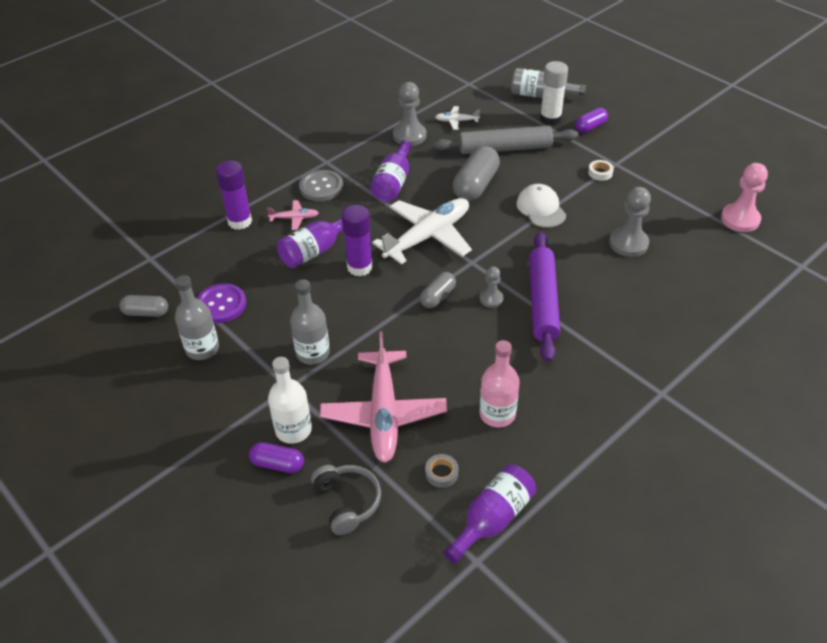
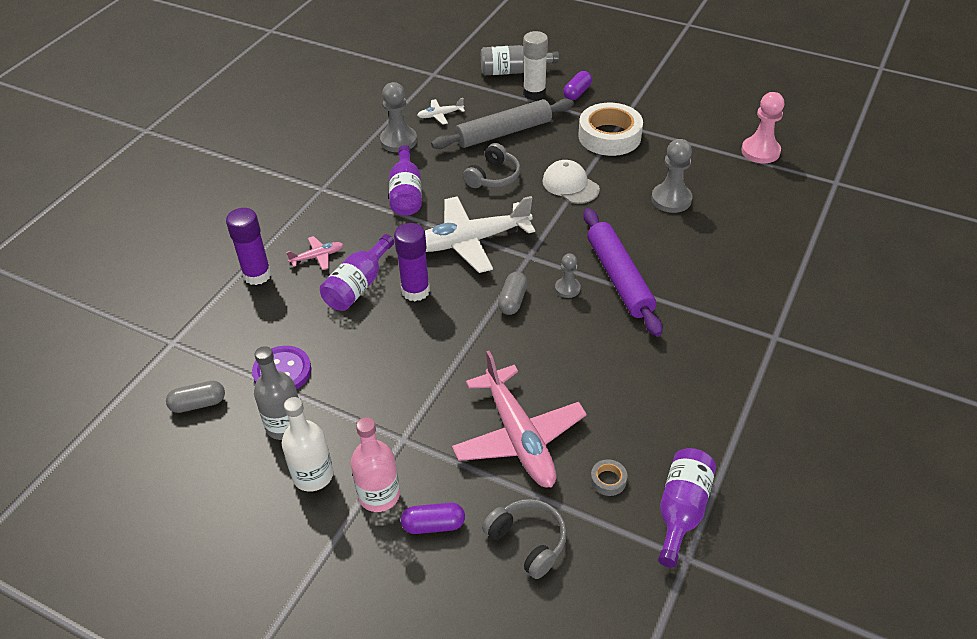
camera: 20 degrees left, 0 degrees up
(293, 430) = (432, 483): white bottle -> white bottle (313, 475)
(313, 353) = (411, 395): grey bottle -> none
(321, 187) = (330, 216): grey button -> none
(427, 237) = (470, 241): white plane -> white plane turned 135 degrees counterclockwise
(476, 185) = (493, 177): grey capsule -> grey headphones
(497, 414) = (632, 403): pink bottle -> pink bottle (379, 495)
(600, 173) = (609, 136): white tape -> white tape, size x2.49

